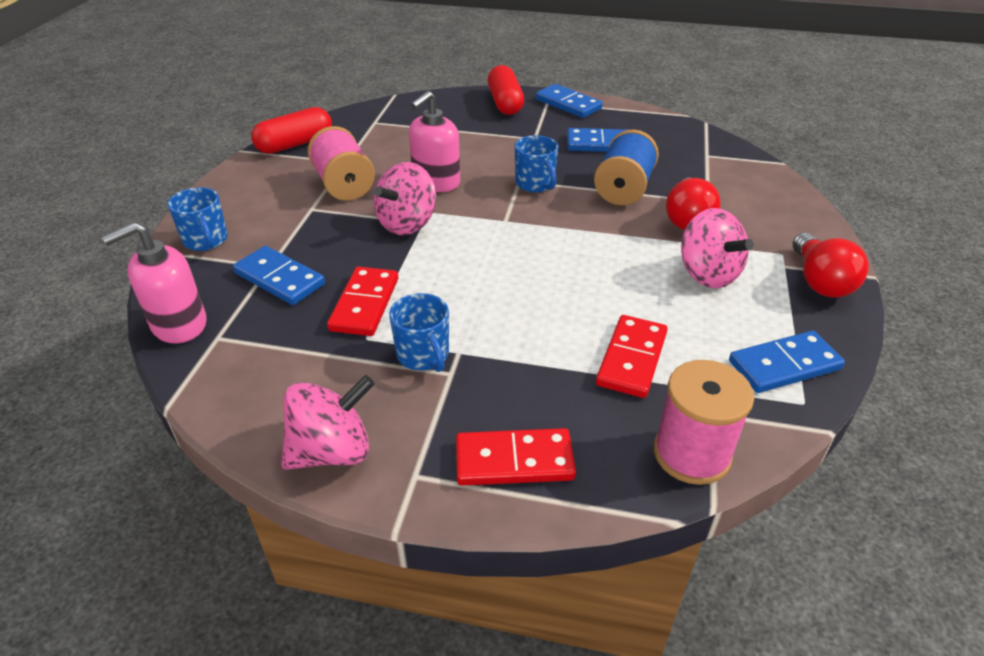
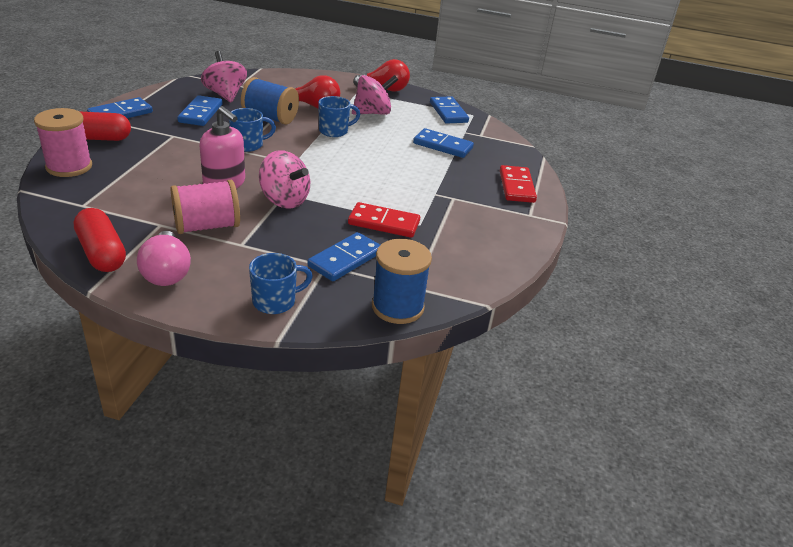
camera: 90 degrees left, 5 degrees down
(179, 325) = (397, 307): pink soap dispenser -> blue spool
(262, 177) = (167, 272): none -> pink light bulb
(332, 451) = (517, 239): pink spinning top -> pink spinning top (225, 95)
(423, 355) = (437, 205): blue mug -> blue mug (334, 131)
(631, 359) = (442, 146): red domino -> blue domino
(691, 454) = (506, 144): pink spool -> pink spool (69, 167)

